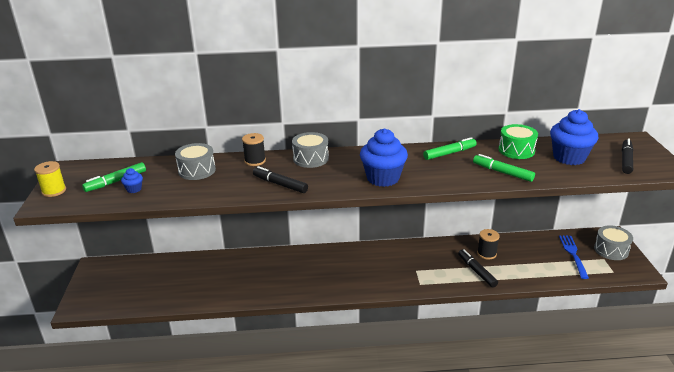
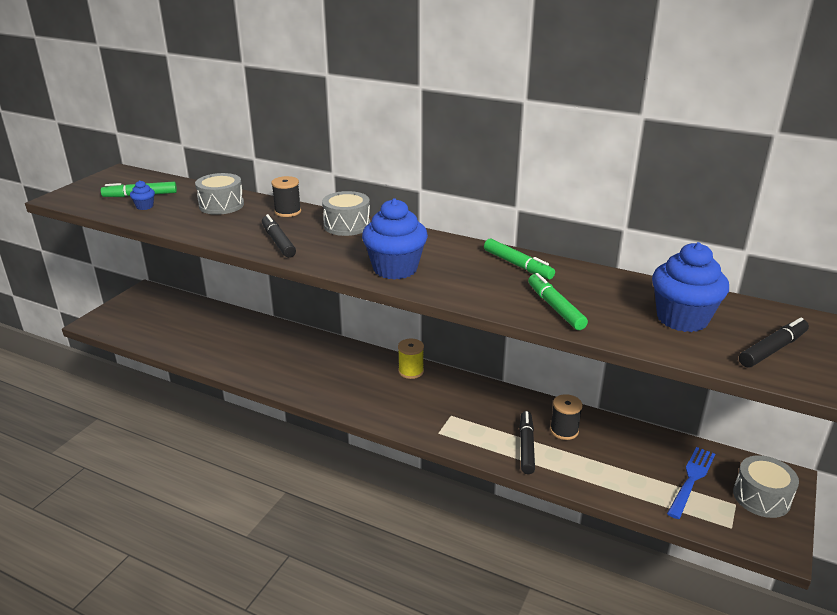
camera: 30 degrees right, 0 degrees up
(54, 191) = (83, 189): yellow spool -> yellow spool (411, 371)
(449, 153) = (517, 265): green marker -> green marker turned 45 degrees clockwise
(516, 150) = (615, 287): green drum -> none

